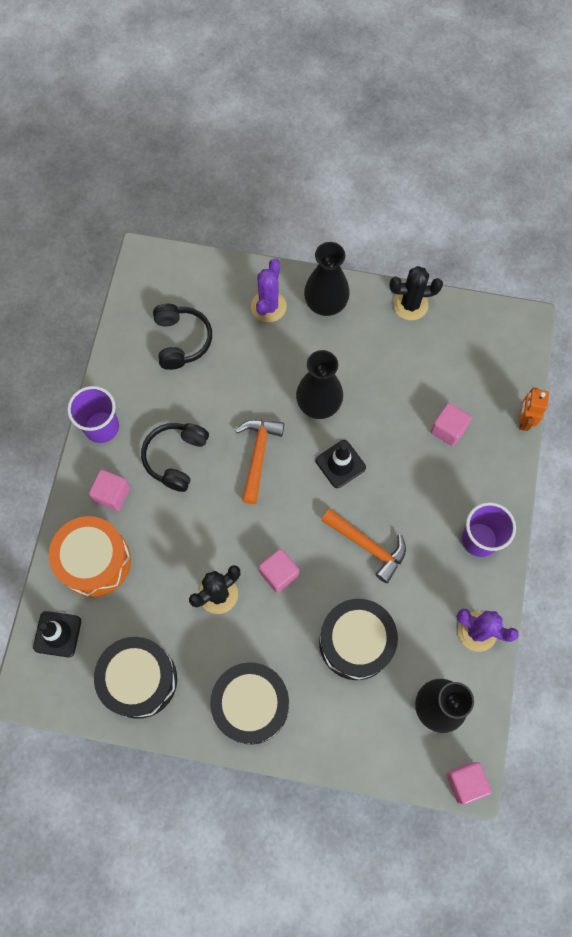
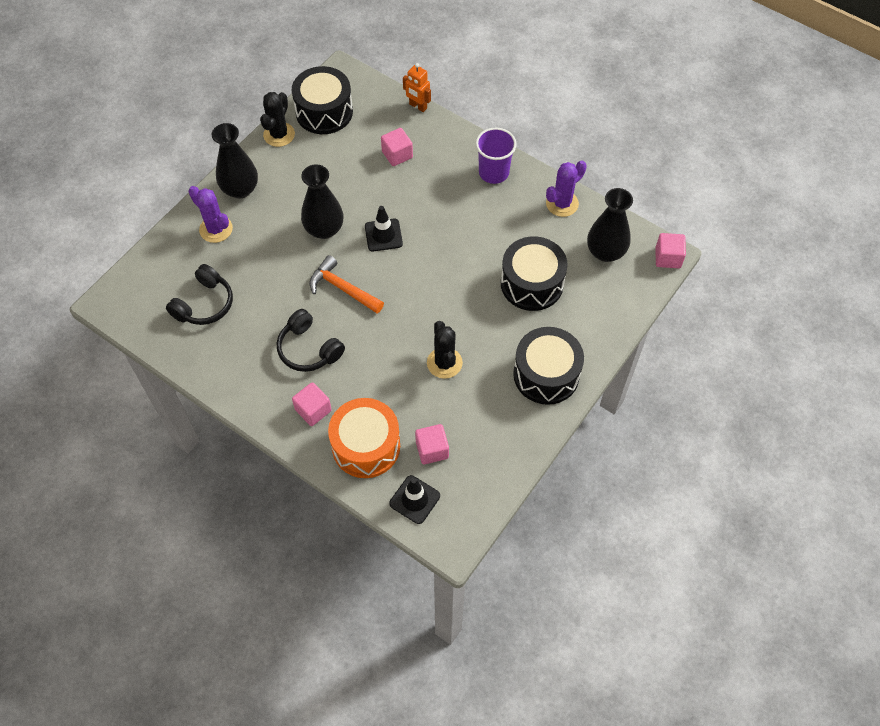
camera: 65 degrees left, 10 degrees down
(101, 427) = (246, 396): purple cup -> none
(139, 680) = (486, 449): black drum -> black drum (324, 112)
(181, 340) = (204, 304): black headphones -> black headphones turned 105 degrees clockwise
(279, 573) = (450, 313): pink cube -> pink cube (432, 450)
(367, 546) = (460, 244): orange hammer -> none

